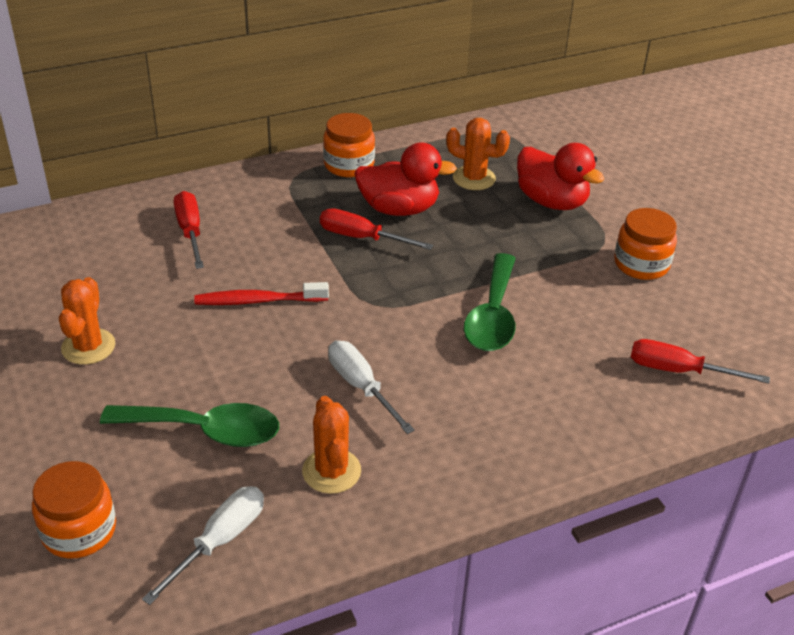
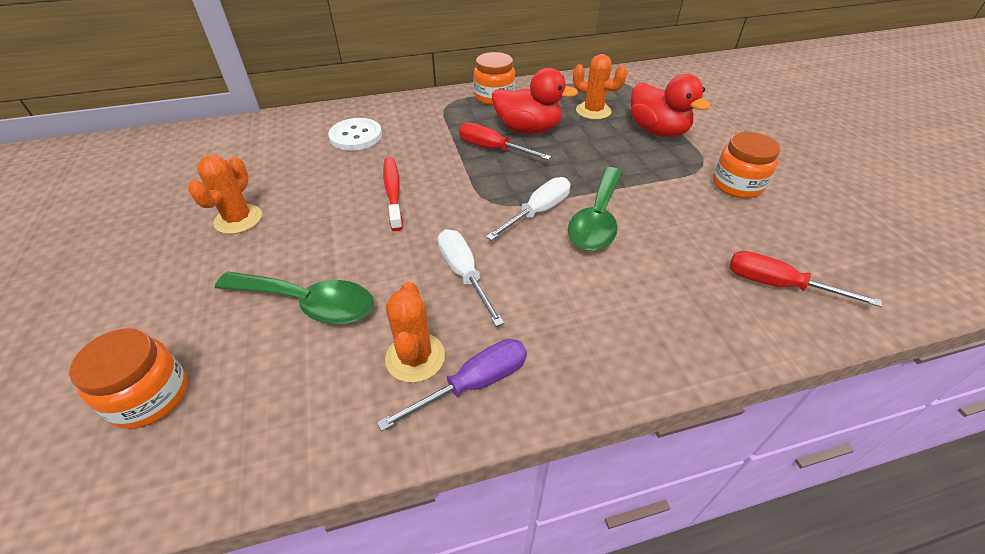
camera: 10 degrees right, 5 degrees up
(190, 231) = (356, 136): red screwdriver -> white button
(219, 541) = (280, 424): white screwdriver -> white screwdriver (538, 212)
(258, 301) = (393, 192): red toothbrush -> red toothbrush turned 75 degrees clockwise
(394, 489) = (473, 384): none -> purple screwdriver

